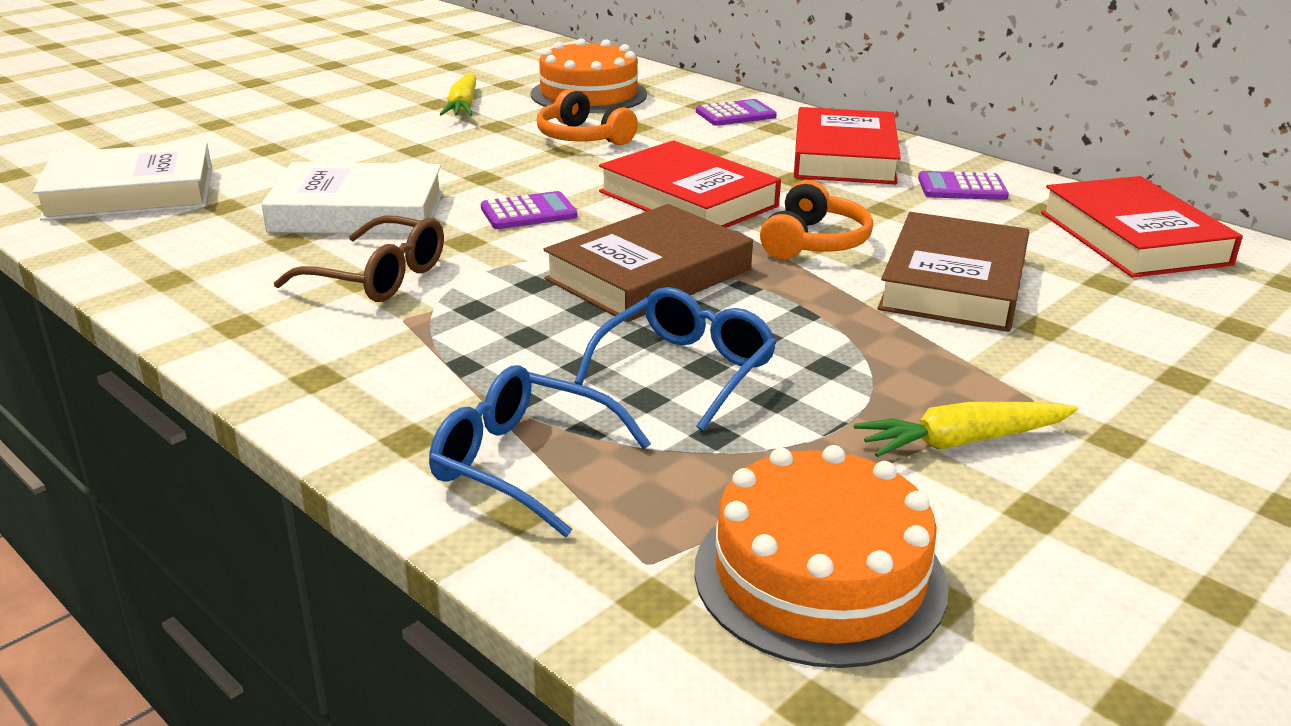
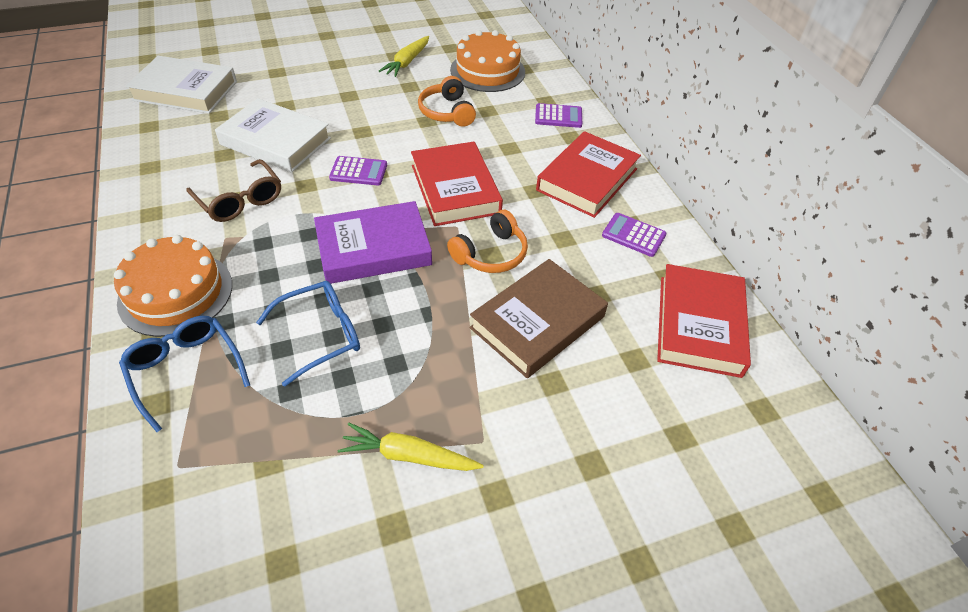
camera: 25 degrees right, 20 degrees up
(648, 274) = (373, 248): brown book -> purple book
(819, 576) = (243, 516): orange cake -> orange cake (176, 293)

